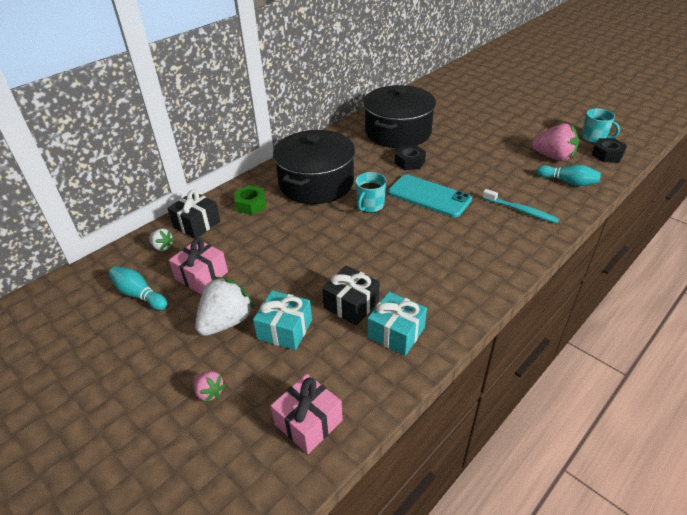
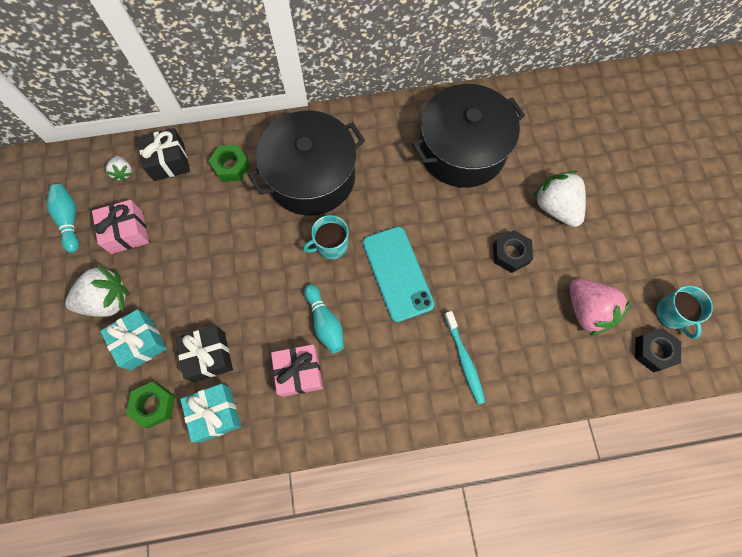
camera: 35 degrees right, 30 degrees up
(209, 392) = (47, 362): pink strawberry -> none
(308, 422) = (87, 444): pink gift -> pink gift (299, 373)
(340, 359) = (154, 405): none -> green nut
(409, 162) = (427, 208): black nut -> black nut (510, 254)
(480, 129) = (555, 207): none -> white strawberry
(568, 182) = (558, 358): turquoise bowling pin -> turquoise bowling pin (325, 322)

